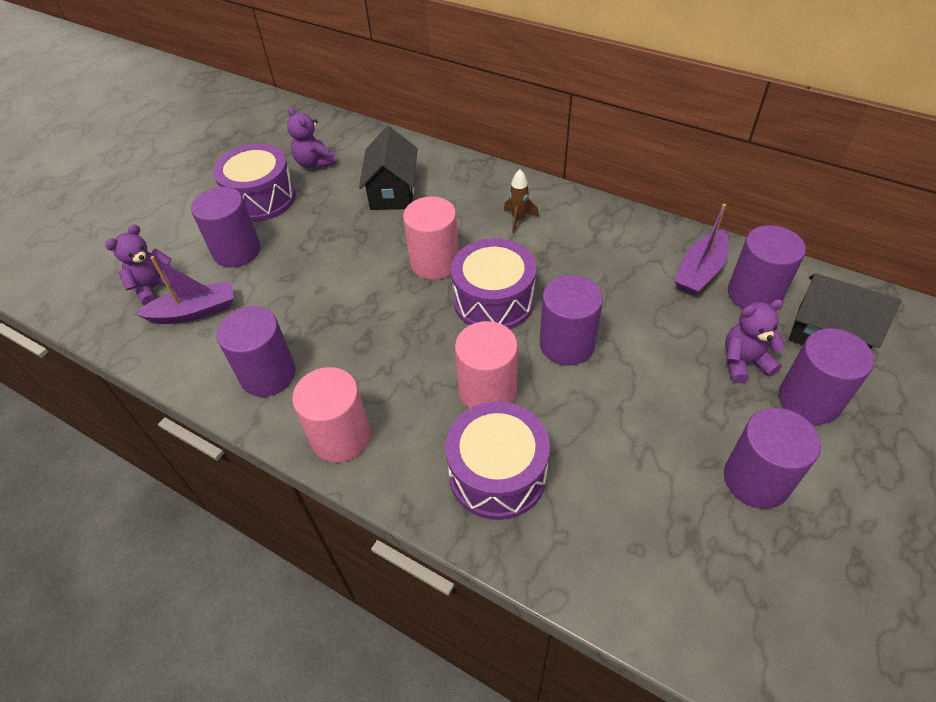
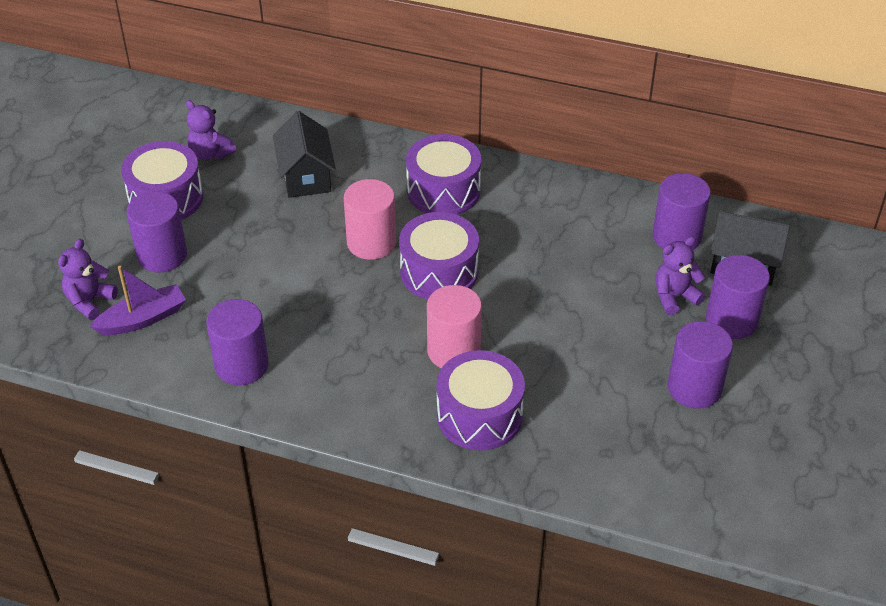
camera: 15 degrees left, 5 degrees down
(340, 436) = (330, 407): pink cylinder -> none
(518, 219) = (443, 191): brown rocket -> purple drum
(567, 344) = (516, 302): purple cylinder -> none
(700, 271) = (626, 221): purple boat -> none

